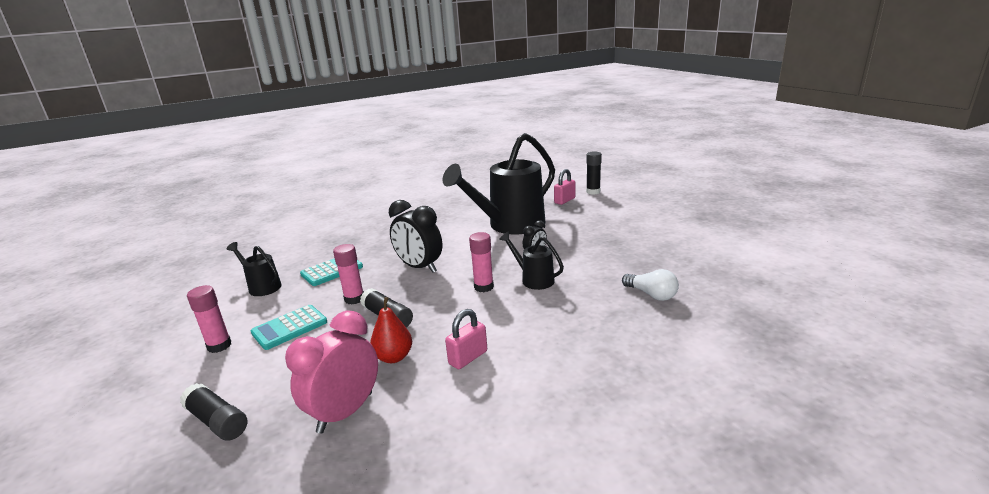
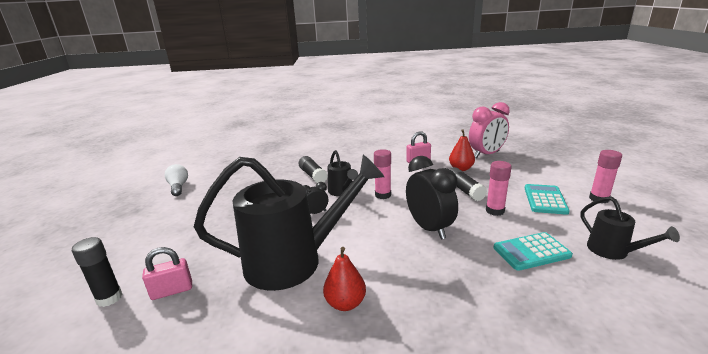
camera: 155 degrees left, 0 degrees up
(217, 421) = (556, 162): black glue stick -> black glue stick (313, 175)
(289, 327) = (545, 200): turquoise calculator -> turquoise calculator turned 60 degrees counterclockwise
(457, 219) = (345, 303): none -> red pear
(651, 295) = (288, 167): white light bulb -> white light bulb (178, 187)

